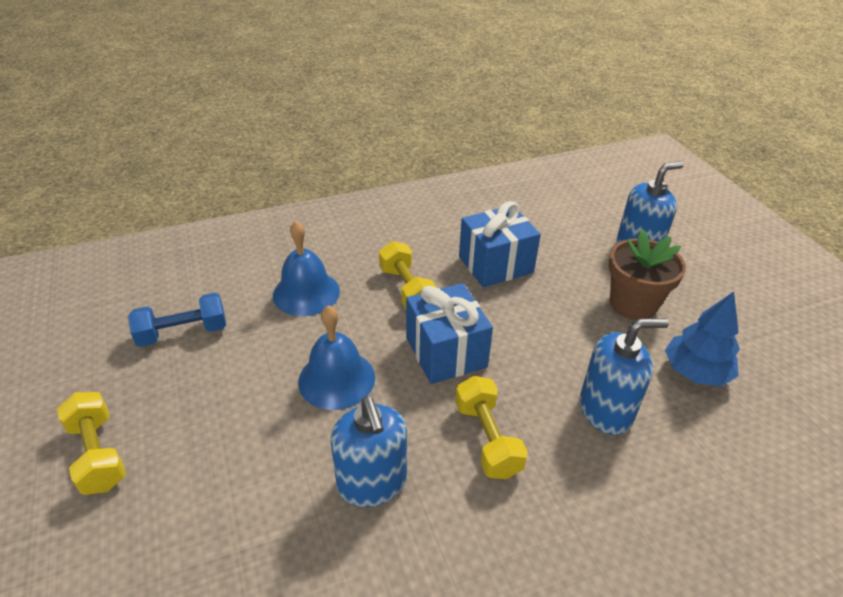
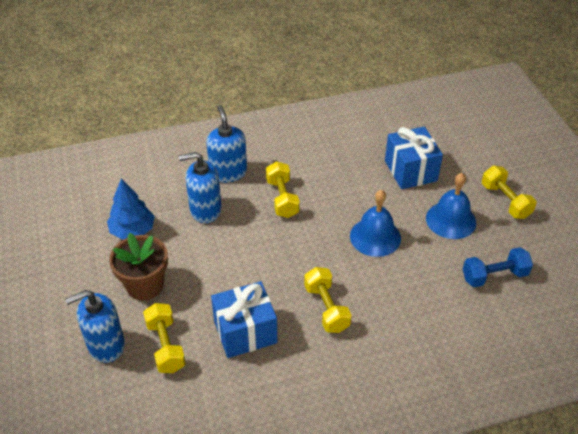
camera: 175 degrees left, 5 degrees up
(306, 293) = (410, 308): blue bell -> blue bell (451, 220)
(372, 483) = (348, 181): blue soap dispenser -> blue soap dispenser (228, 172)
(446, 352) = (300, 252): blue gift -> blue gift (410, 171)
(575, 250) = (166, 346): none -> yellow dumbbell

